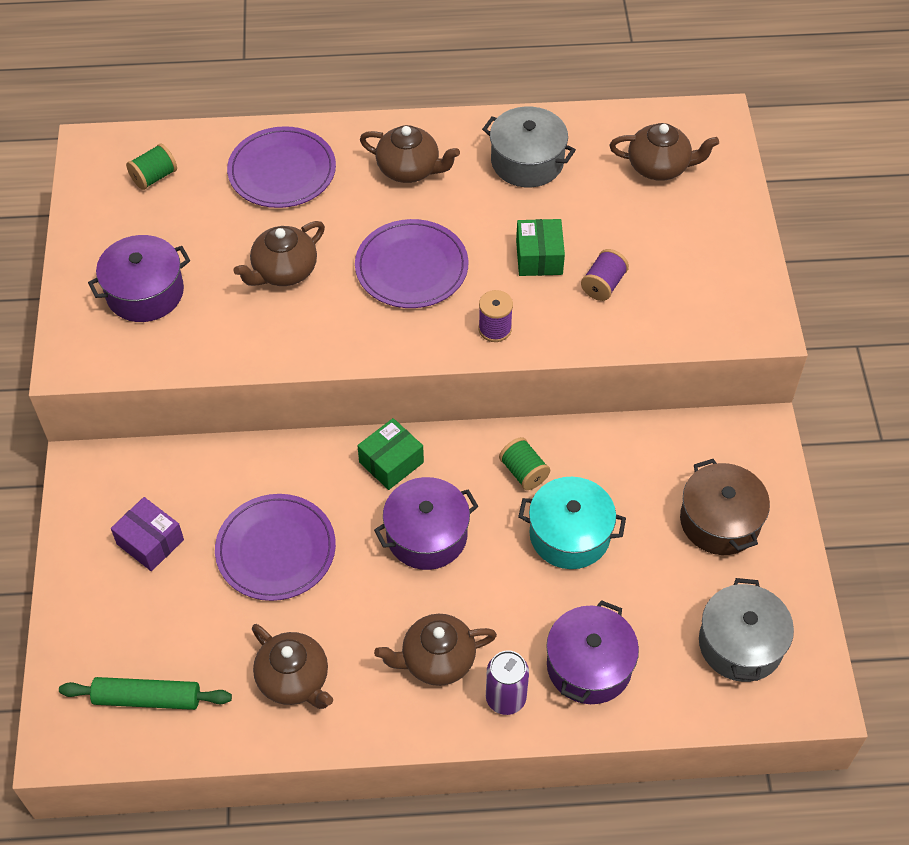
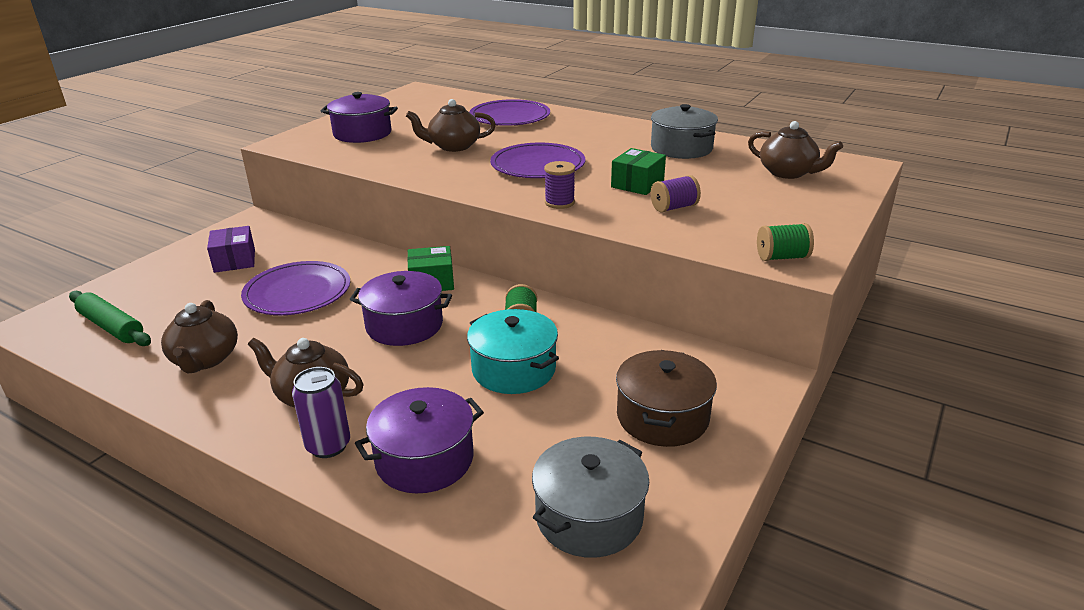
camera: 35 degrees right, 25 degrees down
(154, 177) = (434, 103): green spool -> green spool (782, 257)
(409, 169) = (592, 133): brown teapot -> none

